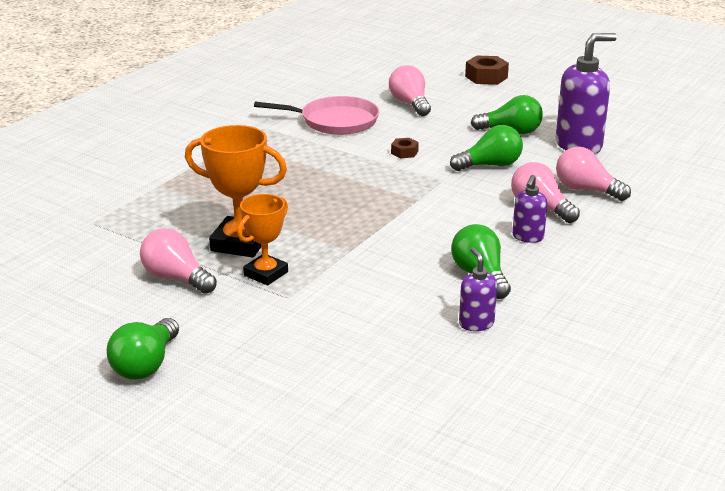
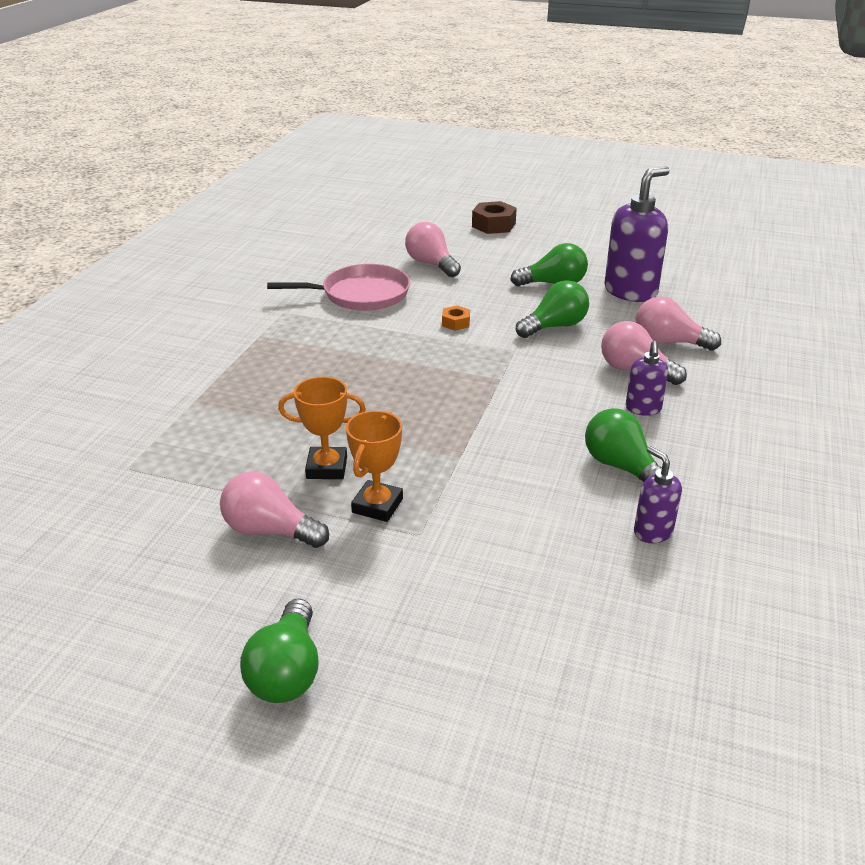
camera: 15 degrees left, 5 degrees up
(240, 243) = (327, 468): orange trophy -> orange trophy, size x0.66
(404, 152) = (456, 323): brown nut -> orange nut

